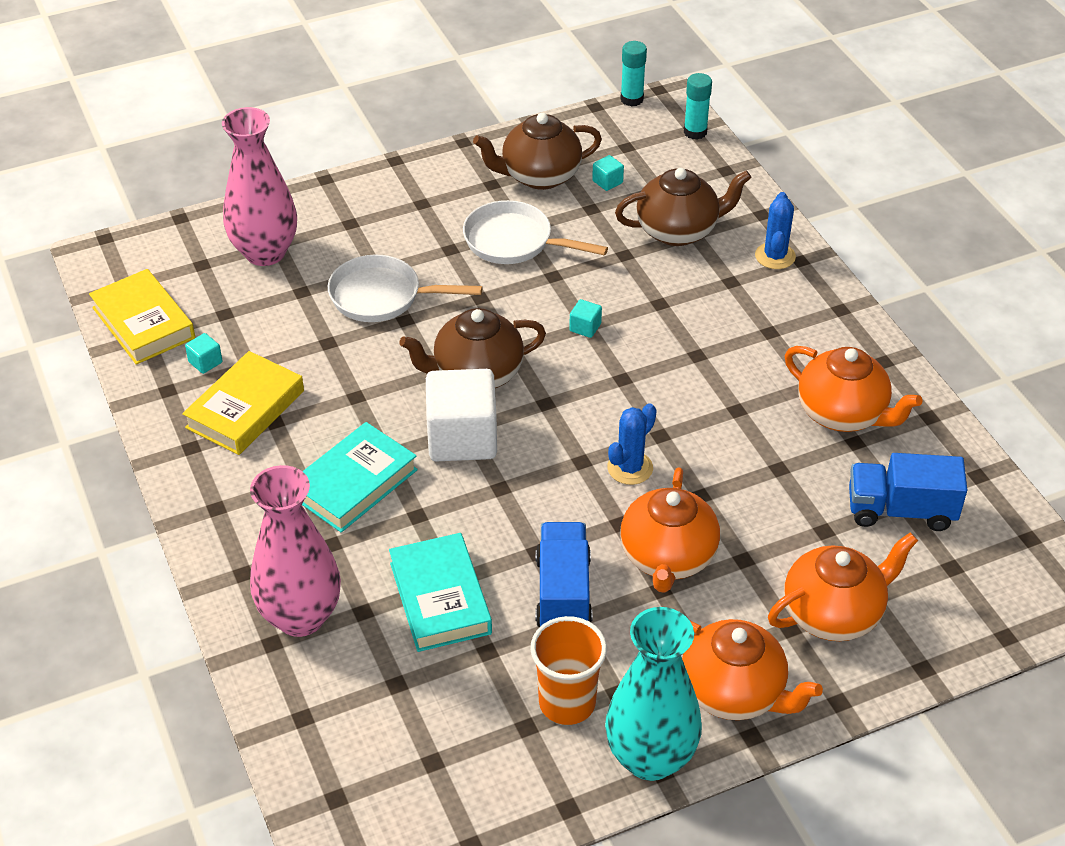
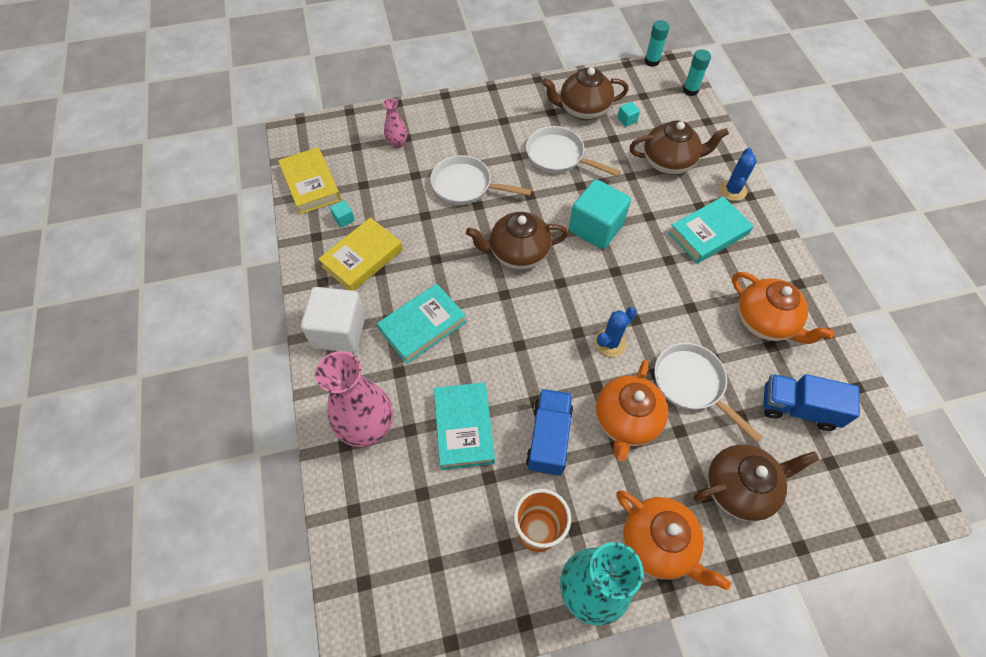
camera: 10 degrees right, 15 degrees up
(265, 252) = (397, 143): pink vase -> pink vase, size x0.49
(462, 438) = (500, 301): white cube -> white cube (339, 331)
(585, 327) = (596, 228): turquoise cube -> turquoise cube, size x2.49
(748, 315) = (708, 233): none -> turquoise book
(752, 502) = (692, 384): none -> white pan
(834, 613) = (739, 488): orange teapot -> brown teapot

